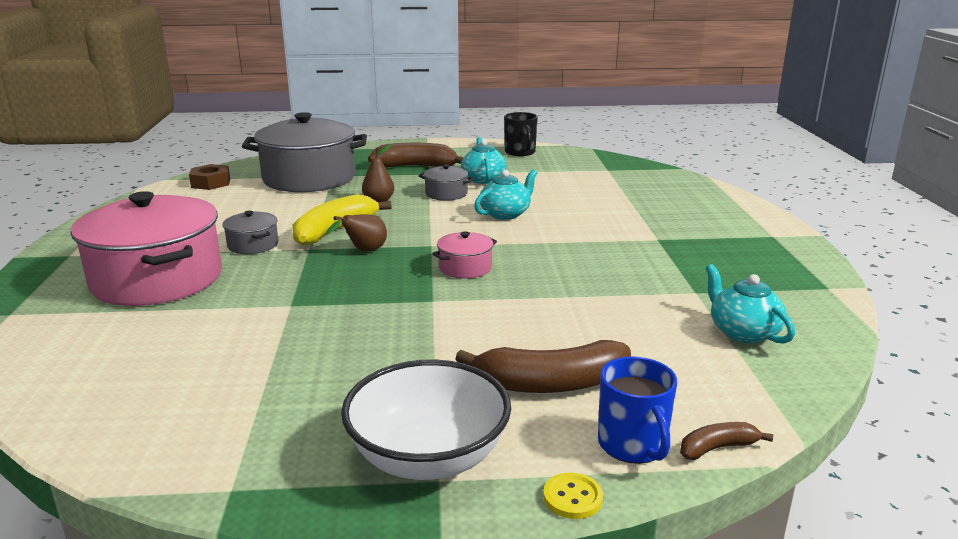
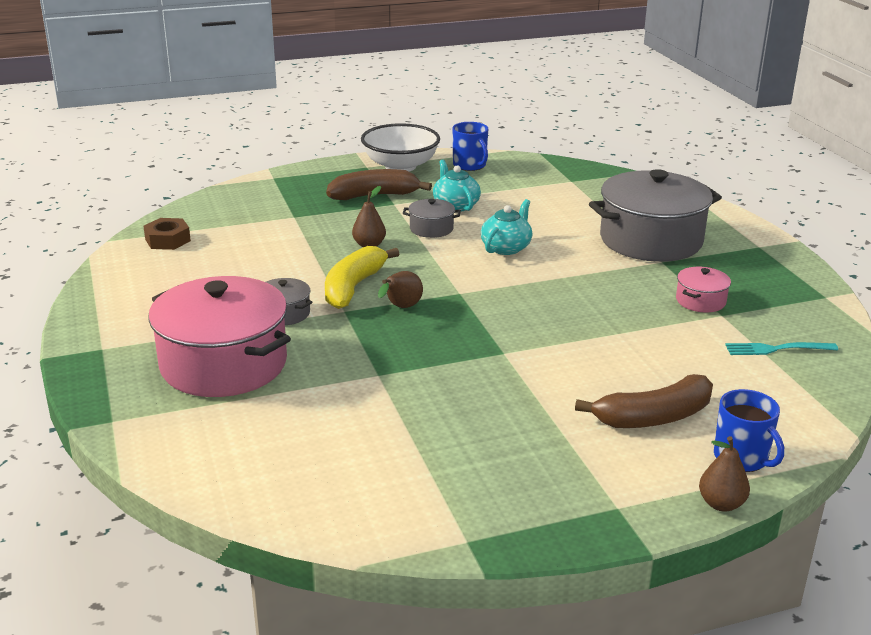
camera: 15 degrees left, 5 degrees up
(309, 178) = (272, 223): grey pot -> grey pot (651, 240)
(428, 457) = (598, 491): white bowl -> white bowl (400, 166)
(465, 268) = (509, 314): pink pot -> pink pot (700, 301)
(520, 152) = (470, 165): black mug -> blue mug
(572, 498) = (721, 504): yellow button -> brown pear
(717, 448) = (802, 450): brown banana -> none
(742, 332) = (777, 349): turquoise teapot -> turquoise fork

